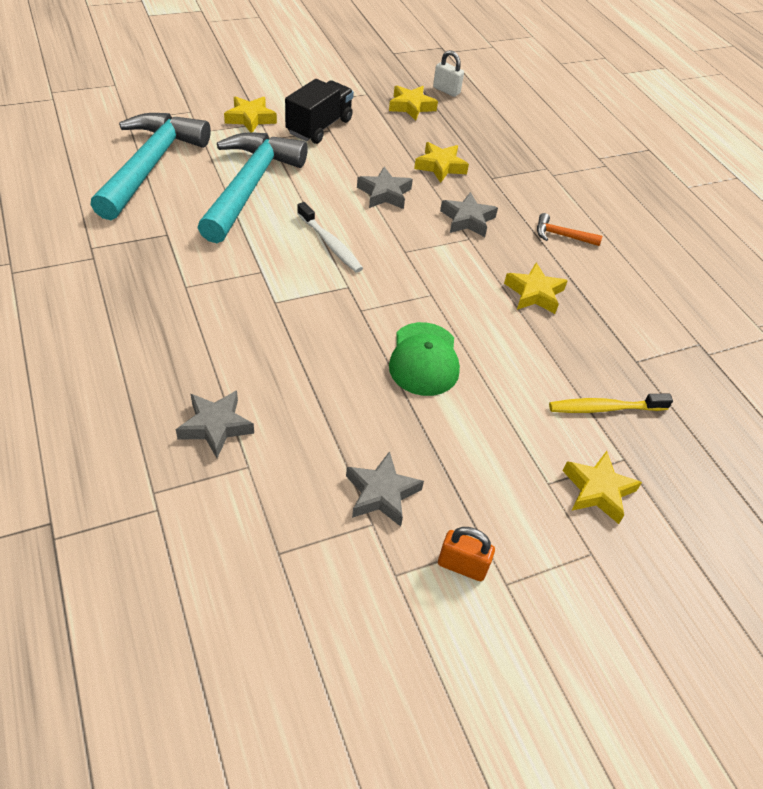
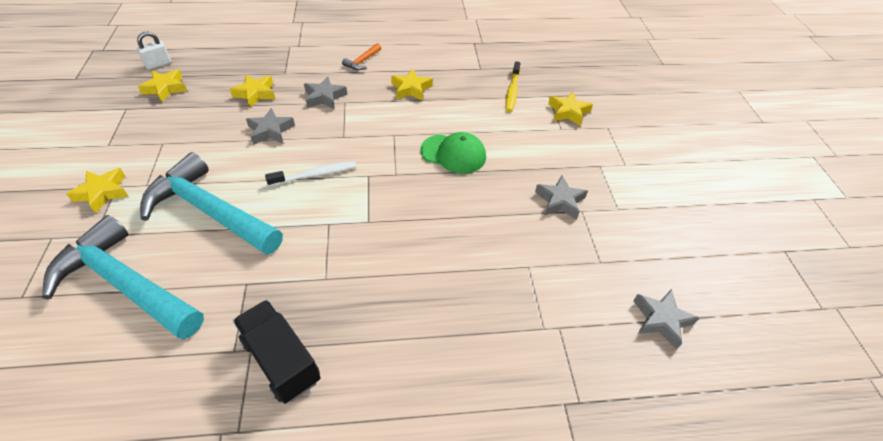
camera: 70 degrees left, 0 degrees up
(215, 426) = (488, 280): grey star -> grey star (661, 320)
(319, 127) = (153, 148): black truck -> black truck (281, 360)
(462, 566) = (613, 178): orange padlock -> none

